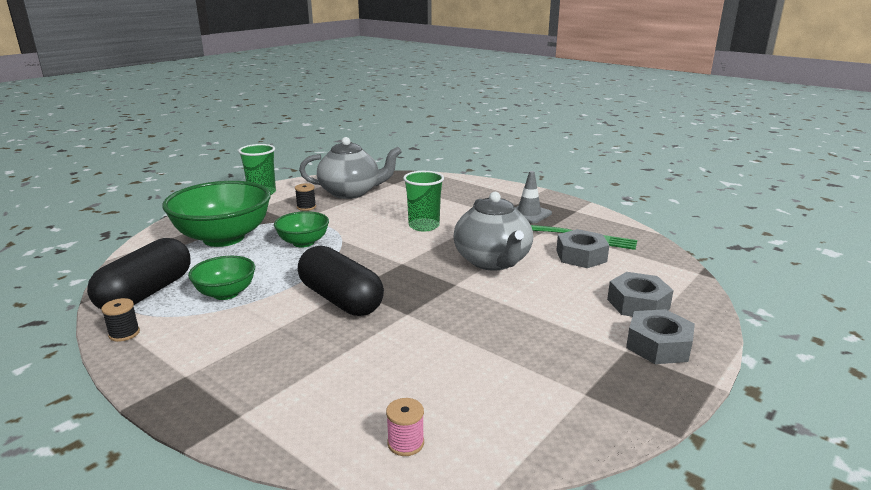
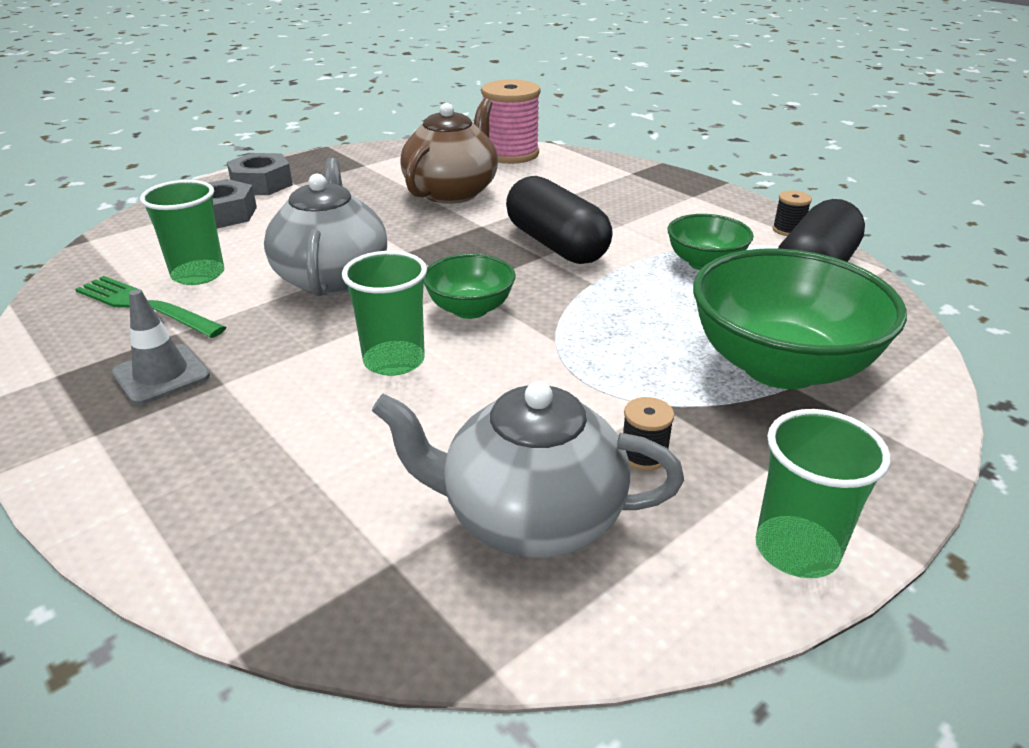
camera: 170 degrees left, 10 degrees up
(303, 242) = (623, 340): green bowl -> green bowl (470, 309)
(405, 443) = (511, 154): pink spool -> pink spool, size x2.23
(452, 354) = (452, 192): none -> brown teapot
(581, 256) = (198, 274): grey nut -> green cup

